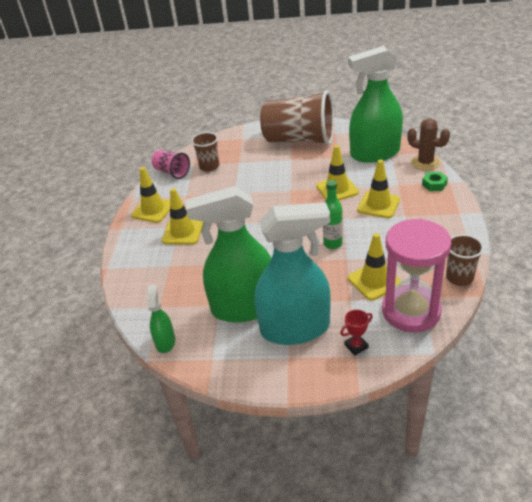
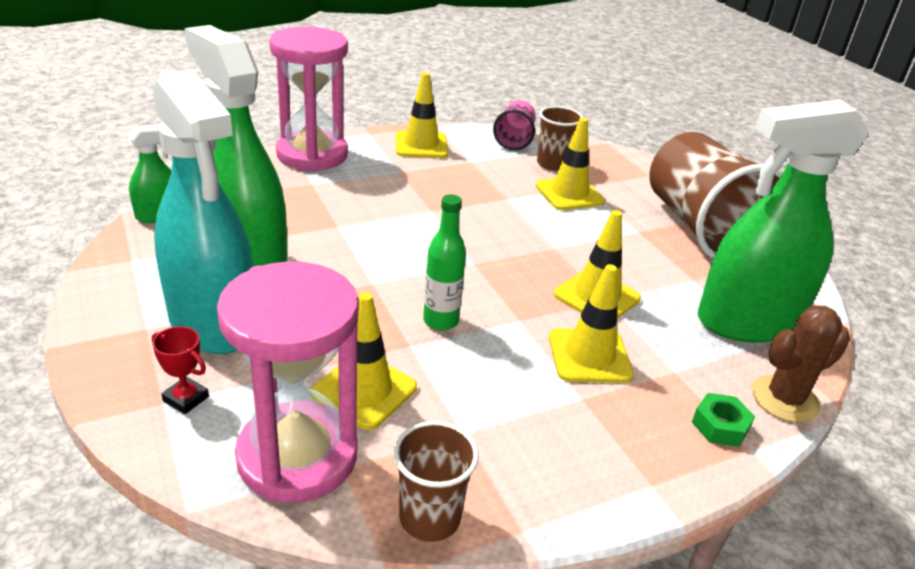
camera: 55 degrees right, 5 degrees down
(132, 259) = (312, 155): none -> pink hourglass
(182, 232) = (387, 177): yellow traffic cone -> yellow traffic cone (569, 194)
(374, 153) = (747, 322): green spray bottle -> green spray bottle turned 60 degrees counterclockwise
(425, 163) = (785, 399): brown cactus -> brown cactus turned 60 degrees clockwise

